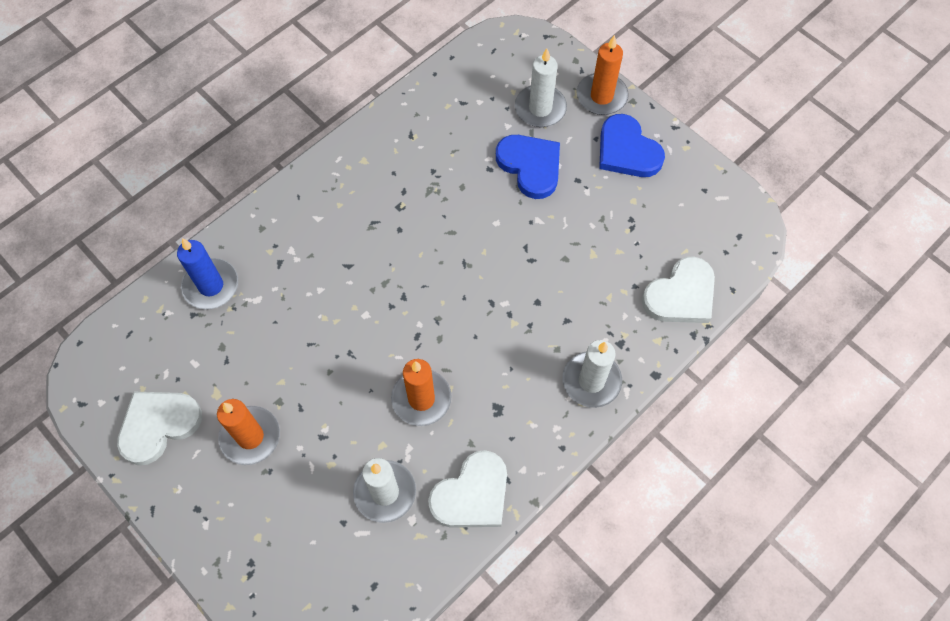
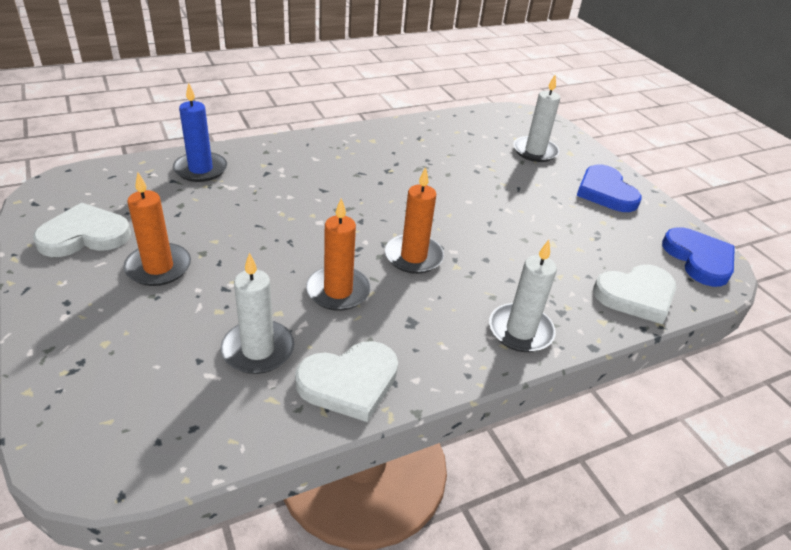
camera: 15 degrees right, 25 degrees down
(530, 166) = (513, 178): blue heart -> blue heart (699, 259)
(601, 96) = (591, 158): orange candle -> orange candle (413, 256)

